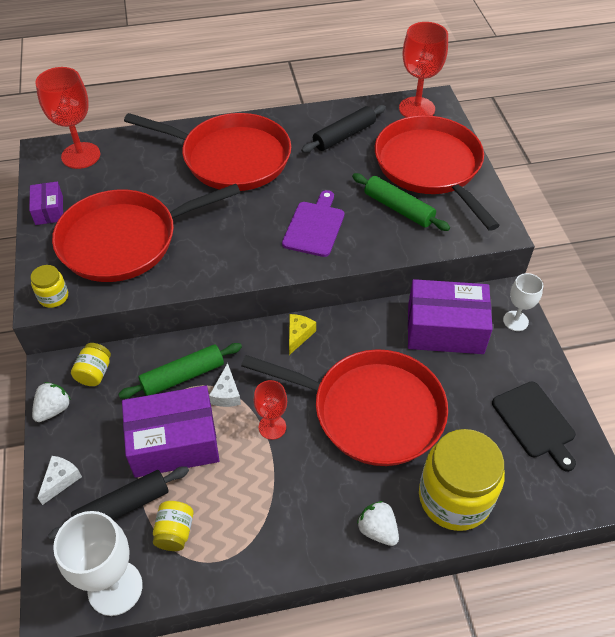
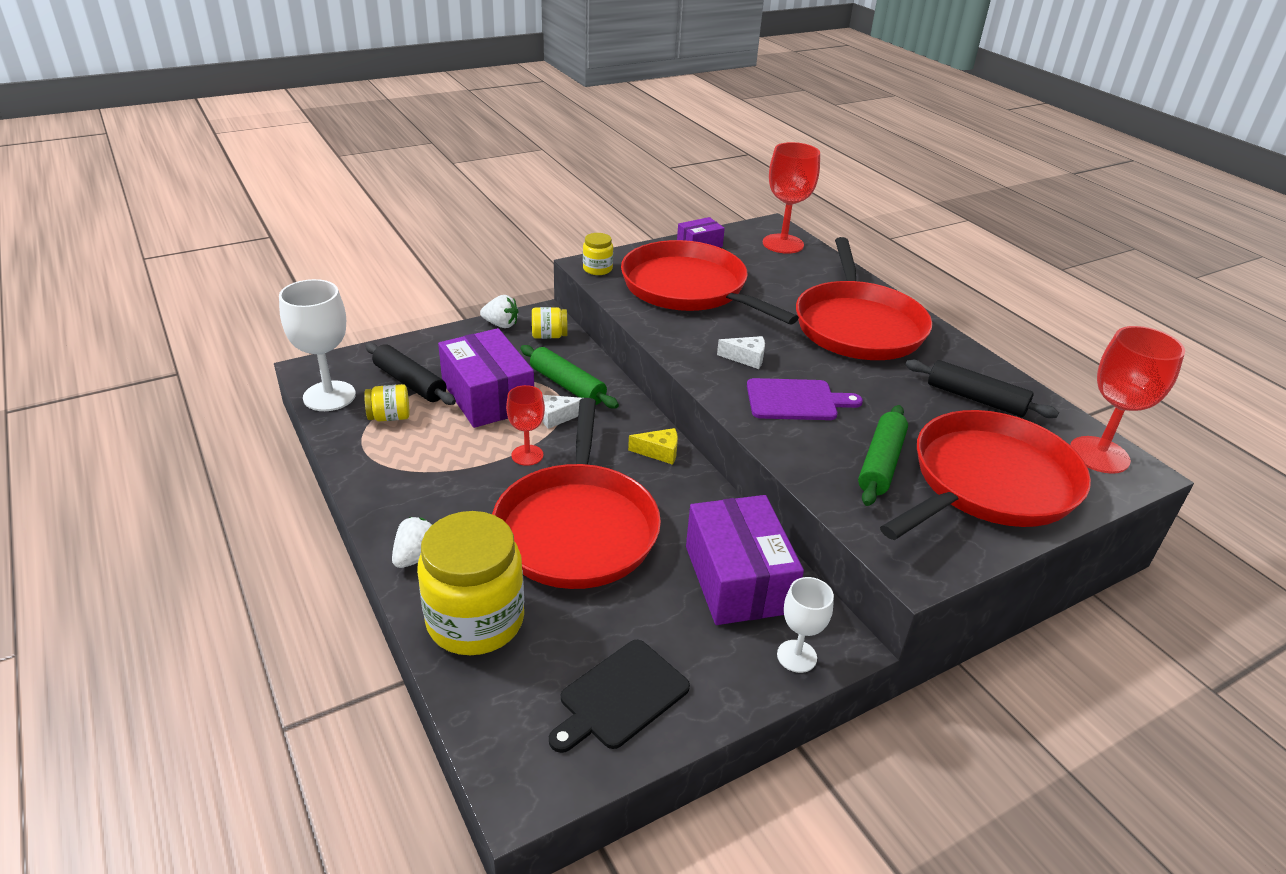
camera: 70 degrees right, 15 degrees down
(61, 480) = (429, 345): white cheese -> white cheese (746, 358)

